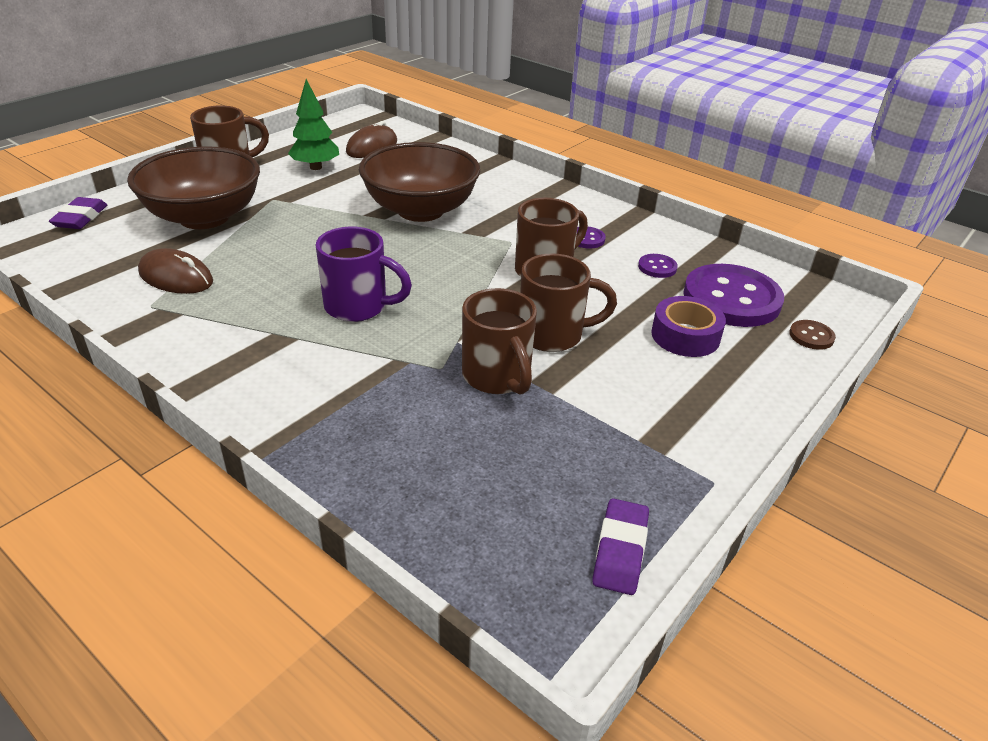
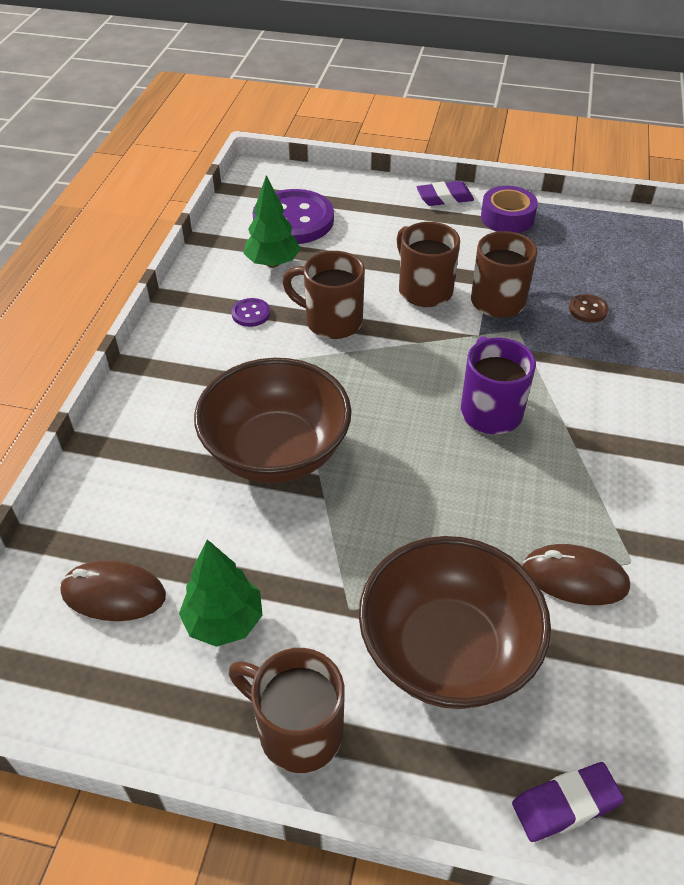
camera: 115 degrees left, 10 degrees up
(176, 277) = (574, 578): brown mouse -> brown mouse turned 75 degrees counterclockwise
(620, 551) = (588, 217): purple eraser -> purple eraser (444, 198)
(657, 267) = (272, 263): purple button -> green tree
(685, 336) = (366, 231): purple tape -> purple tape (507, 218)
(811, 336) = (316, 182): brown button -> brown button (588, 310)

